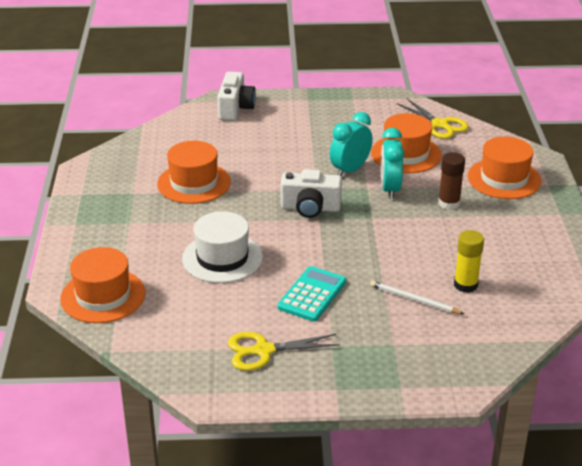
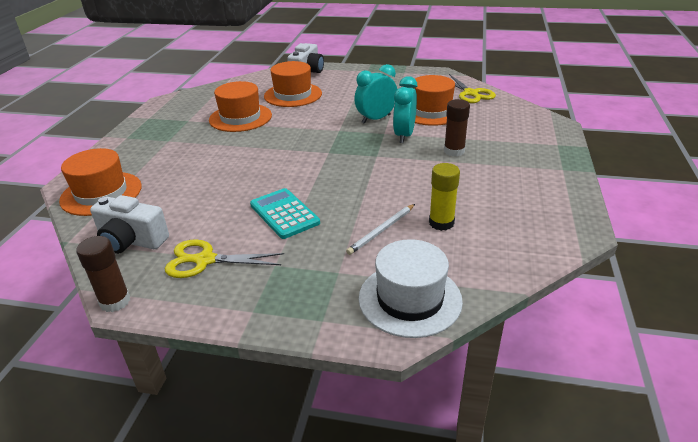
camera: 15 degrees right, 0 degrees up
(205, 399) = (115, 301): none -> brown glue stick
(222, 258) = (224, 174): white hat -> white hat (410, 299)
(310, 208) = (325, 143): white camera -> white camera (131, 241)
(312, 294) = (284, 214): turquoise calculator -> turquoise calculator turned 75 degrees counterclockwise
(414, 300) = (381, 230): white pencil -> white pencil turned 90 degrees counterclockwise
(504, 179) = (515, 136): orange hat -> orange hat (293, 95)

